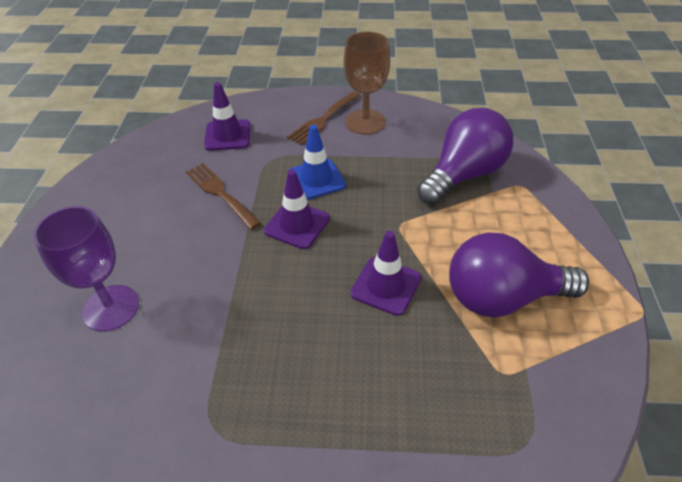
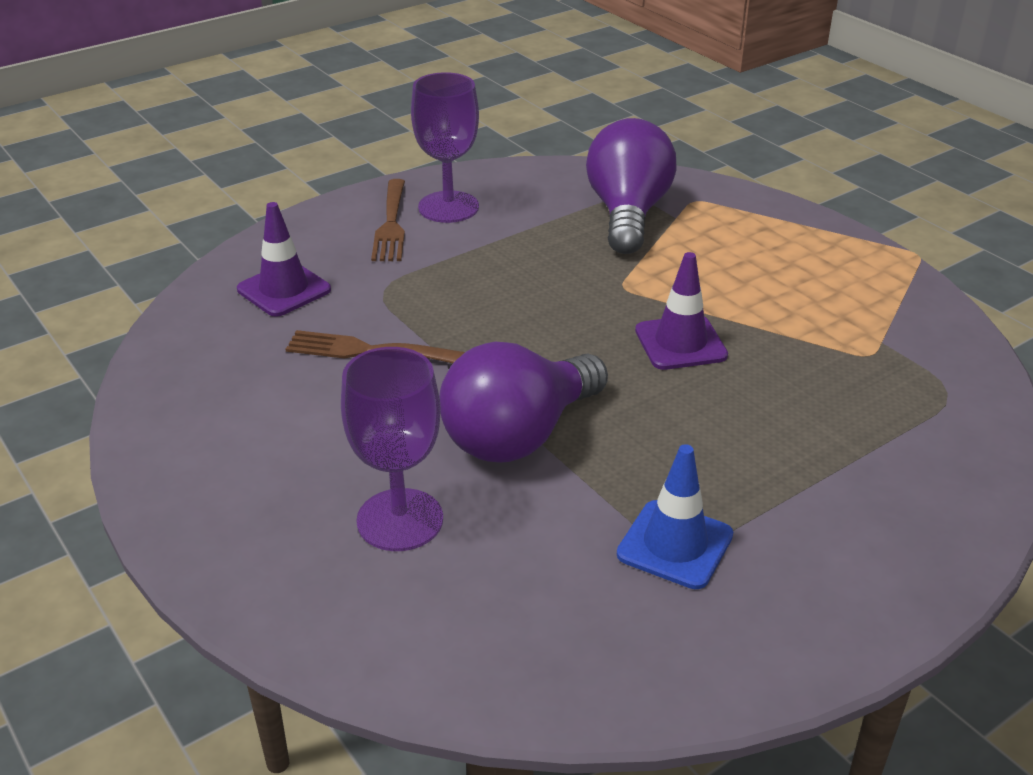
camera: 40 degrees left, 10 degrees down
(297, 225) = (510, 337): purple traffic cone -> none
(316, 179) = (470, 285): blue traffic cone -> blue traffic cone (675, 545)
(365, 122) = (448, 207): brown goblet -> purple goblet
(502, 298) = (797, 300): purple light bulb -> purple light bulb (519, 435)

